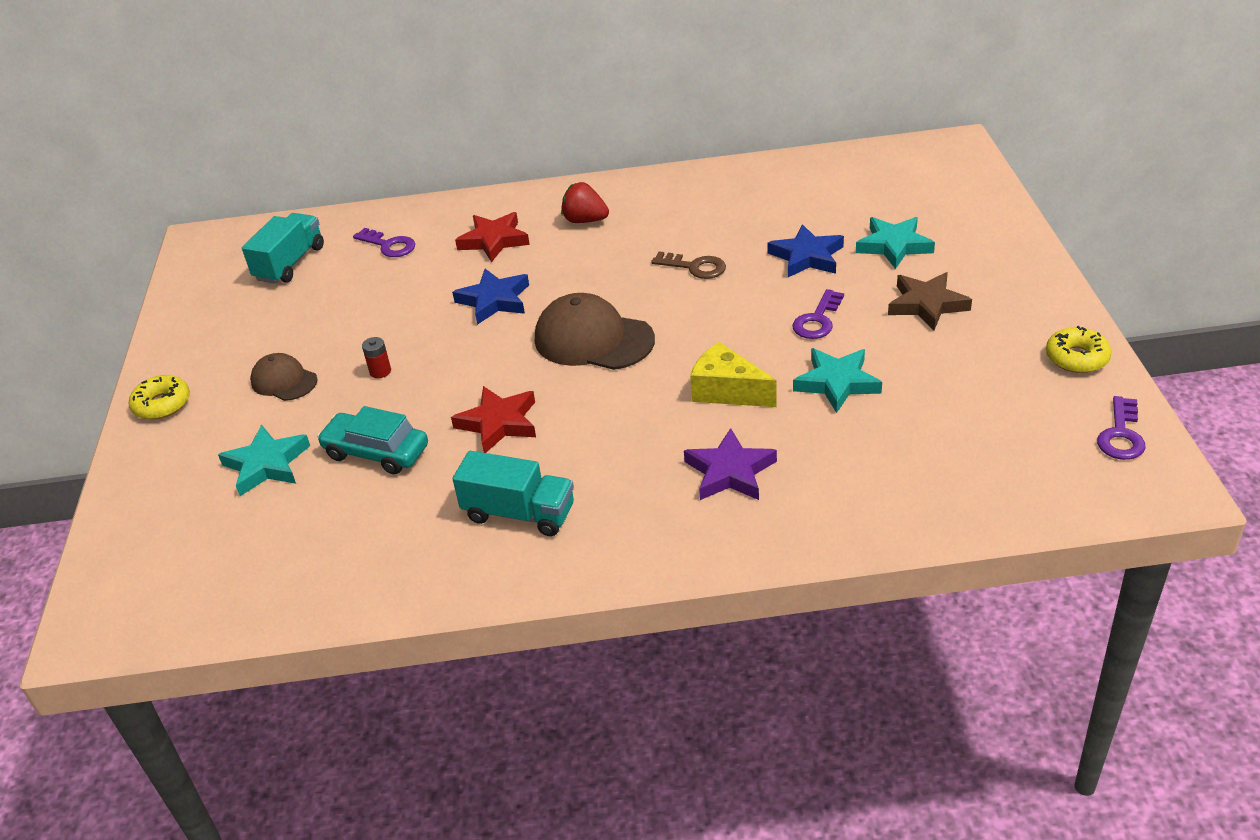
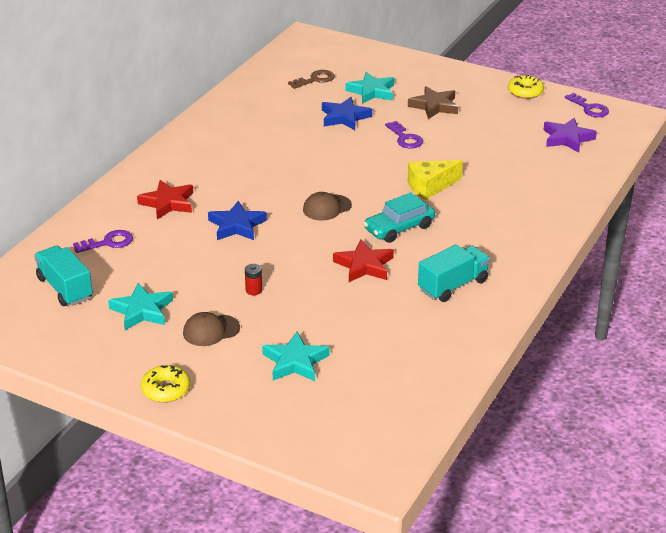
camera: 60 degrees left, 5 degrees down
(376, 452) = (336, 316): turquoise car -> turquoise car (399, 228)
(585, 220) = (197, 165): red strawberry -> none
(593, 339) = (327, 208): brown cap -> brown cap, size x0.58
(695, 267) = (303, 151): brown key -> brown key (315, 80)
(730, 472) = (496, 212): purple star -> purple star (567, 138)
(837, 383) = (464, 155): turquoise star -> turquoise star (142, 311)

